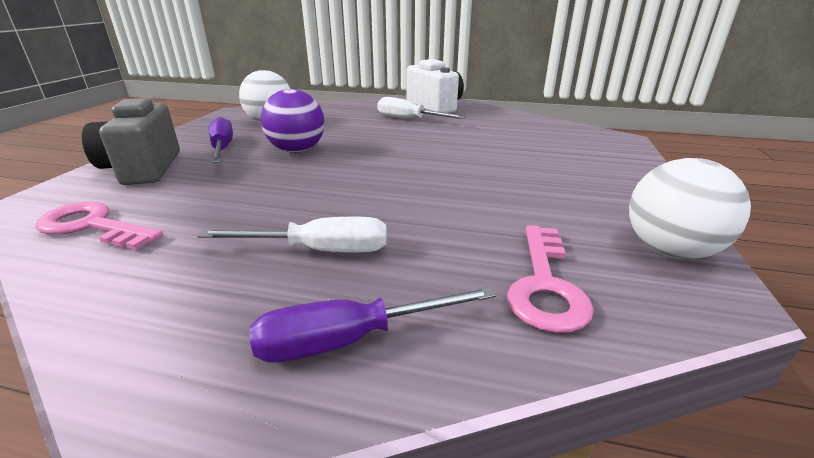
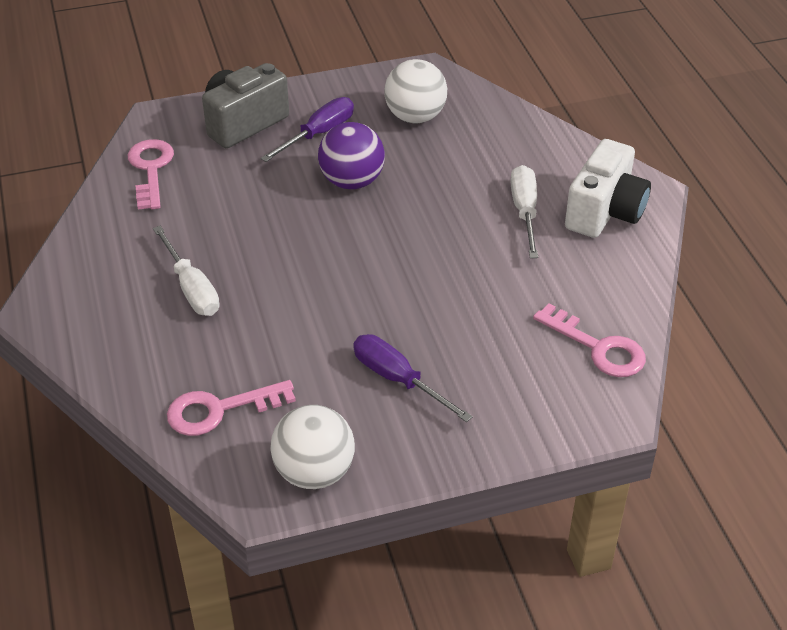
camera: 60 degrees right, 15 degrees up
(351, 340) = (117, 343): purple screwdriver -> purple screwdriver (398, 380)
(553, 129) = (598, 347): none -> pink key

